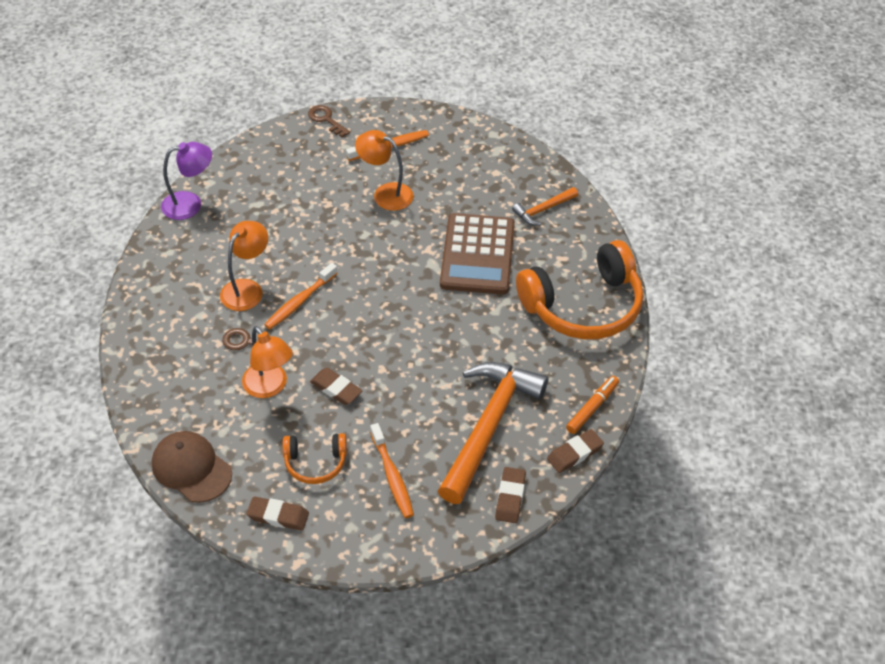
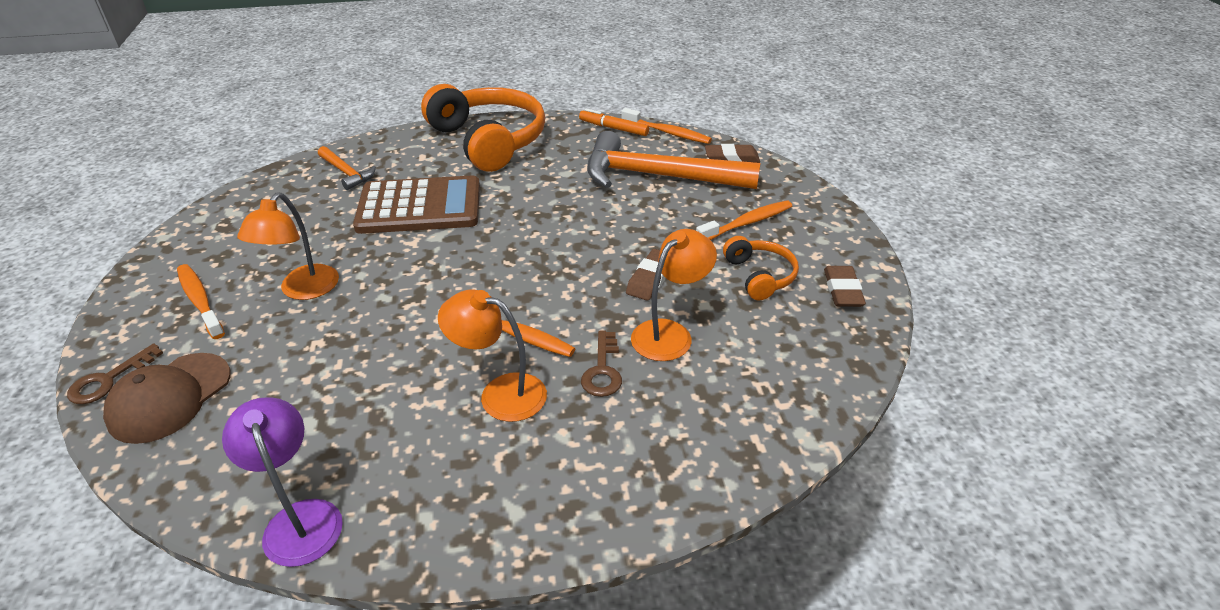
camera: 100 degrees left, 10 degrees down
(191, 468) = (826, 377): brown cap -> brown cap (169, 397)
(575, 453) = (667, 132): brown eraser -> orange toothbrush

